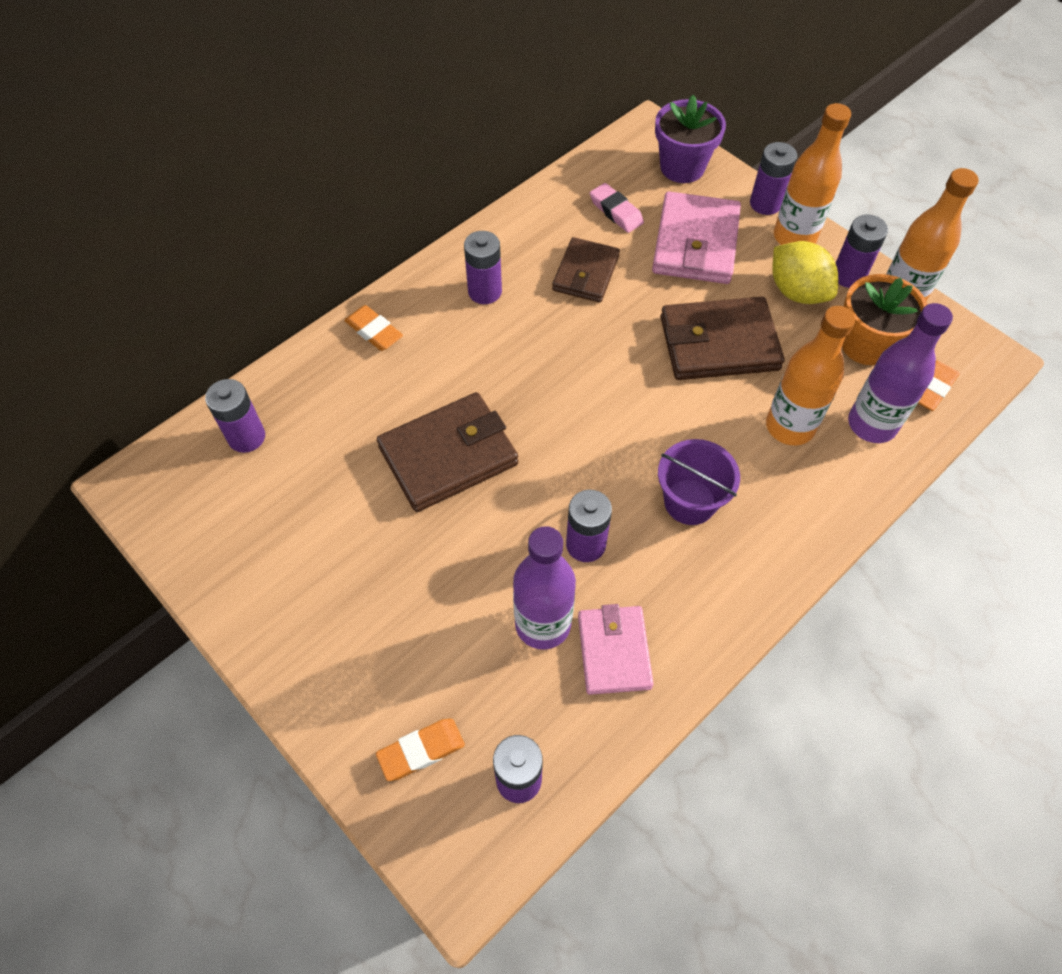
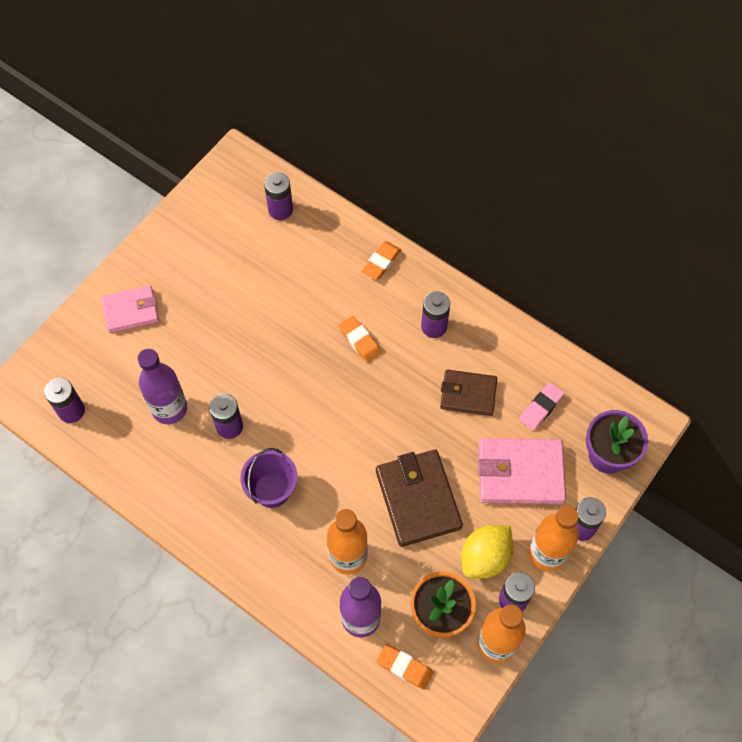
camera: 80 degrees right, 5 degrees up
(421, 750) = (84, 356): orange eraser -> orange eraser (359, 340)
(448, 456) = (285, 330): brown wallet -> none
(614, 651) = (155, 453): pink wallet -> pink wallet (131, 311)

